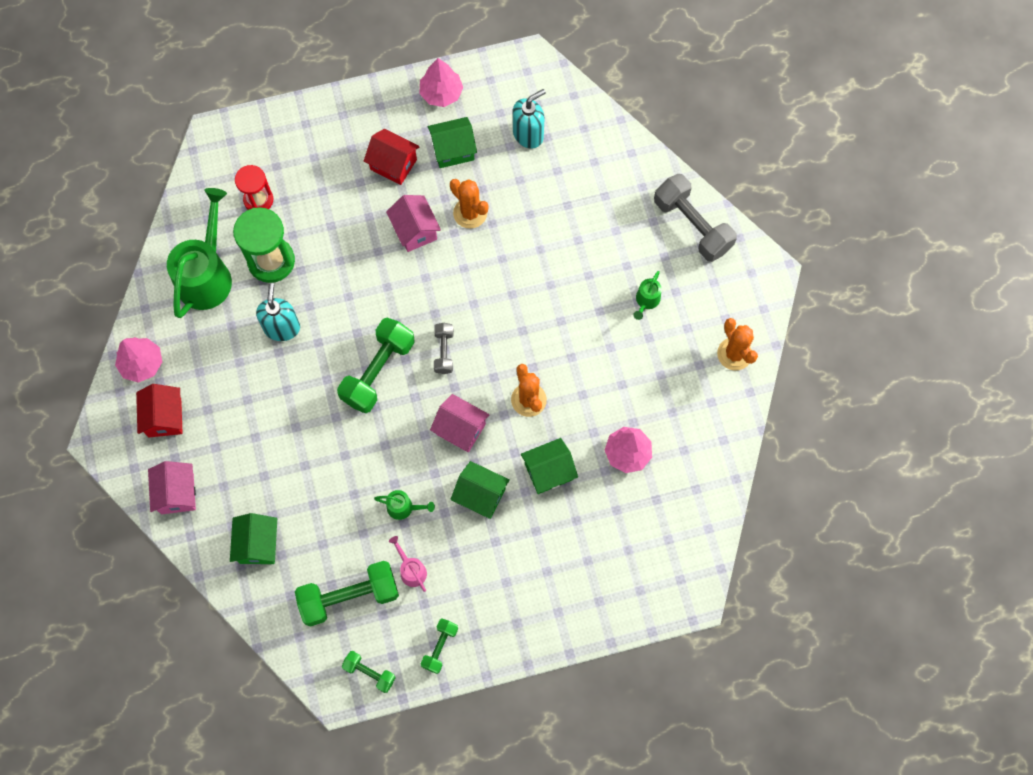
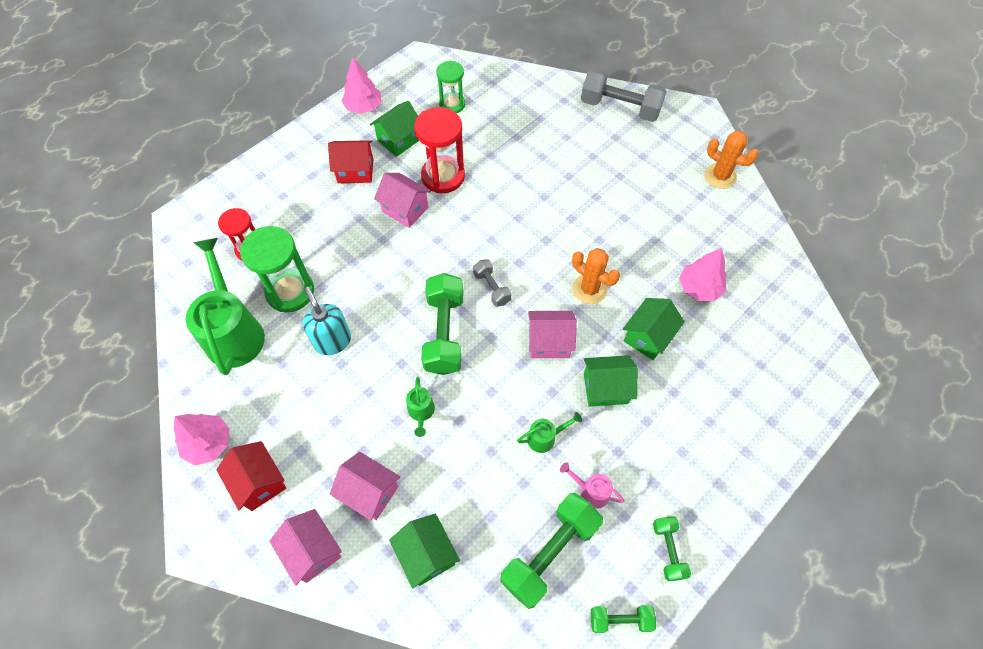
camera: 30 degrees left, 10 degrees down
(242, 473) = (370, 492): none -> pink house
(470, 213) = (443, 176): orange cactus -> red hourglass
(528, 134) = (452, 104): turquoise soap dispenser -> green hourglass
(646, 301) = (626, 172): green watering can -> green watering can (421, 412)

